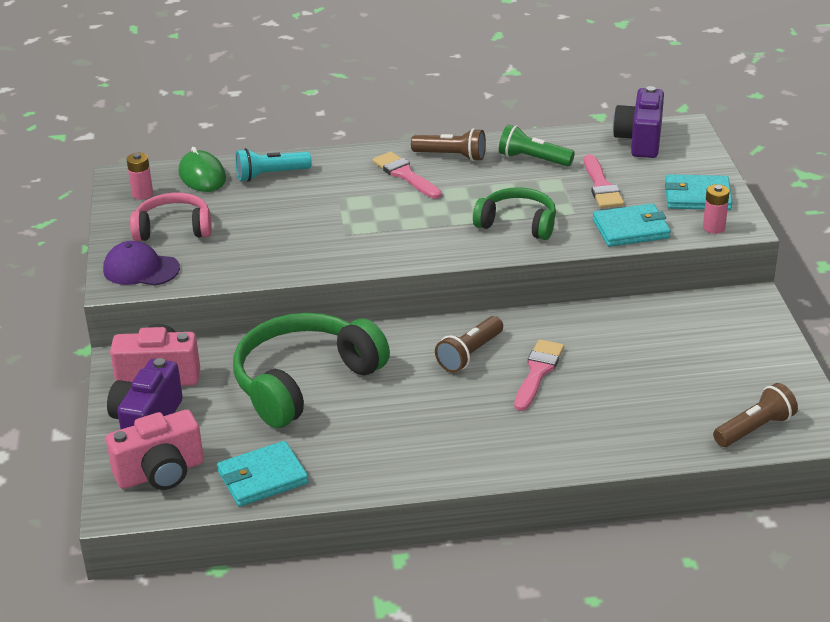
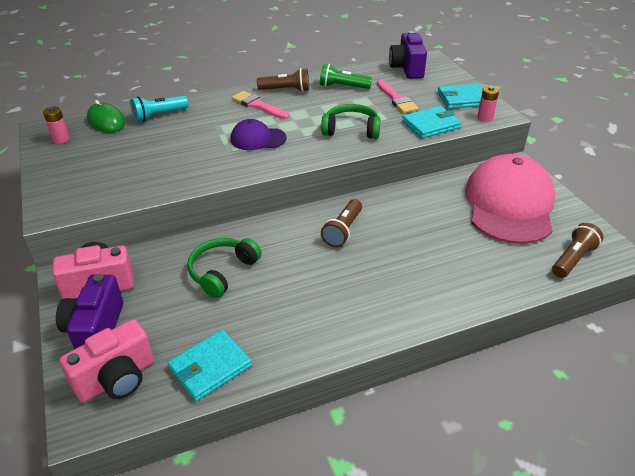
camera: 15 degrees left, 5 degrees up
(141, 269) = (69, 198): purple cap -> purple cap (258, 139)
(173, 228) = (91, 162): pink headphones -> none
(304, 382) = (222, 272): green headphones -> green headphones, size x0.59
(538, 372) = (398, 237): pink brush -> none
(709, 351) = (509, 204): none -> pink cap

